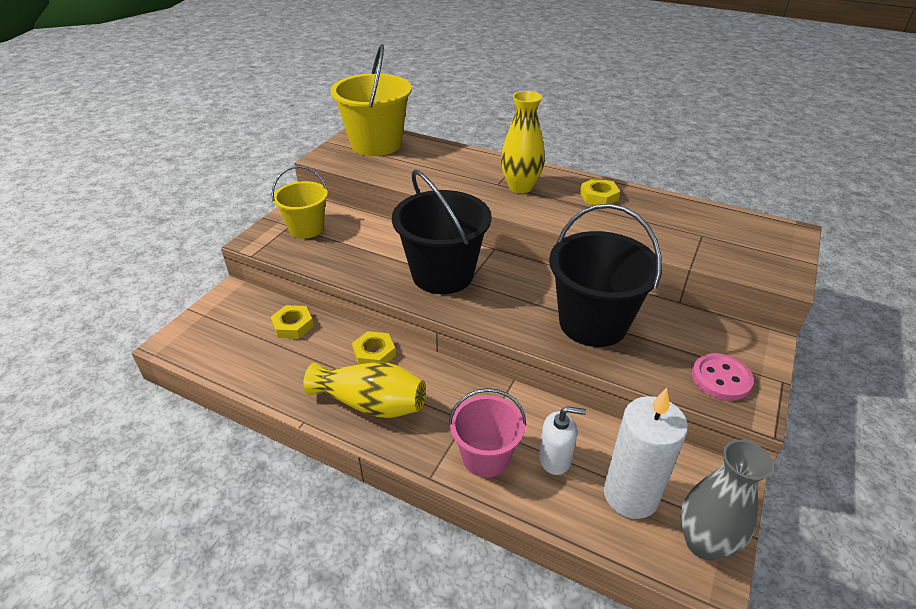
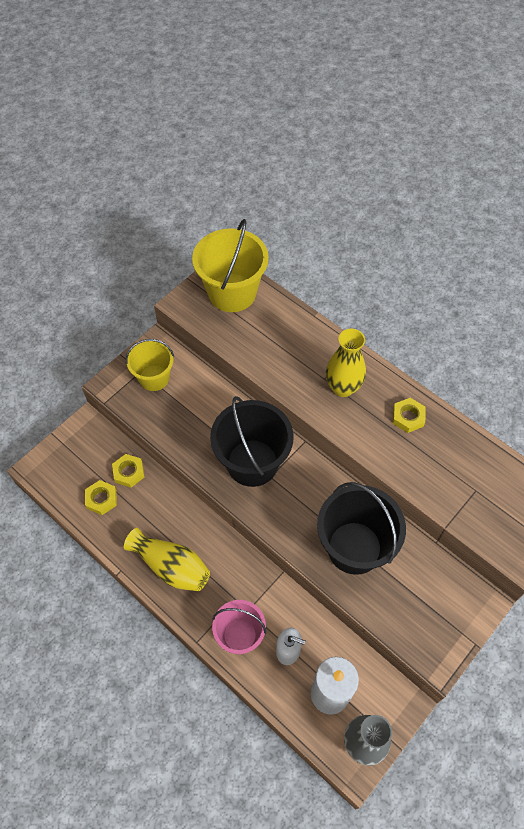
camera: 15 degrees right, 20 degrees up
(374, 353) = (184, 517): yellow nut -> yellow nut (101, 499)
(721, 378) = (429, 629): pink button -> none

